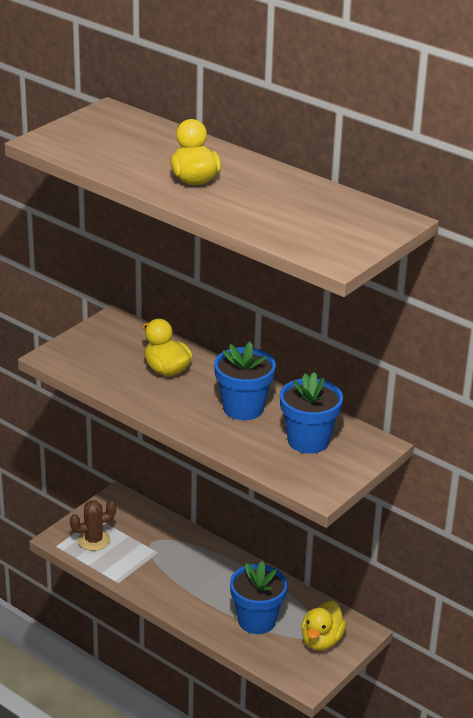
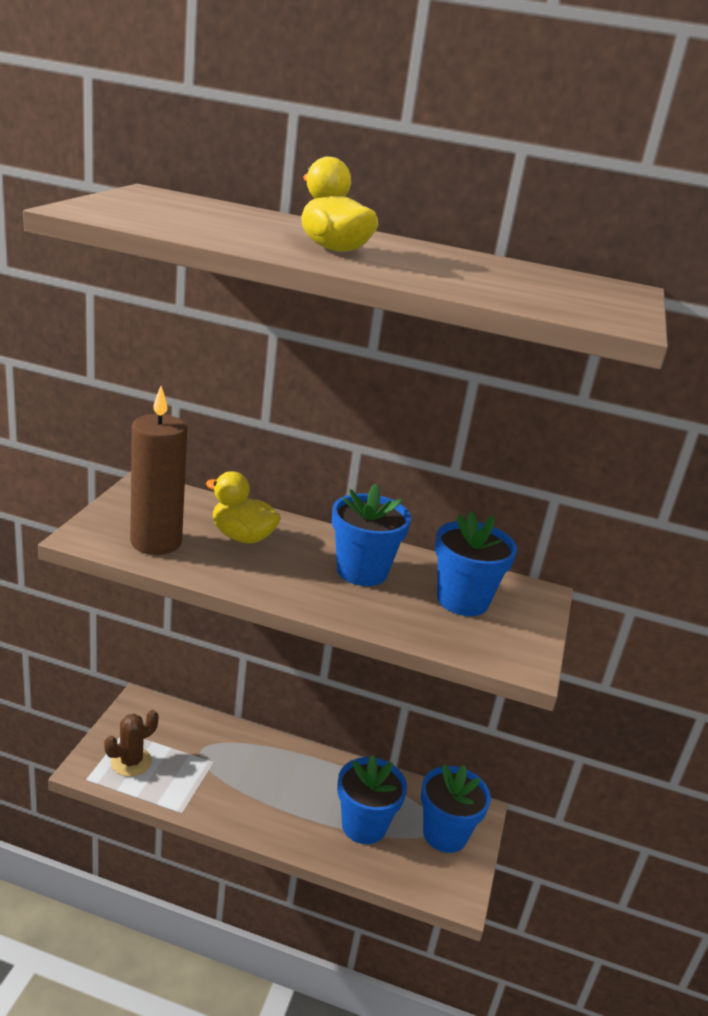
camera: 25 degrees left, 5 degrees down
(100, 367) = (156, 542): none -> brown candle
(321, 640) = (445, 834): yellow duck -> blue flower pot

